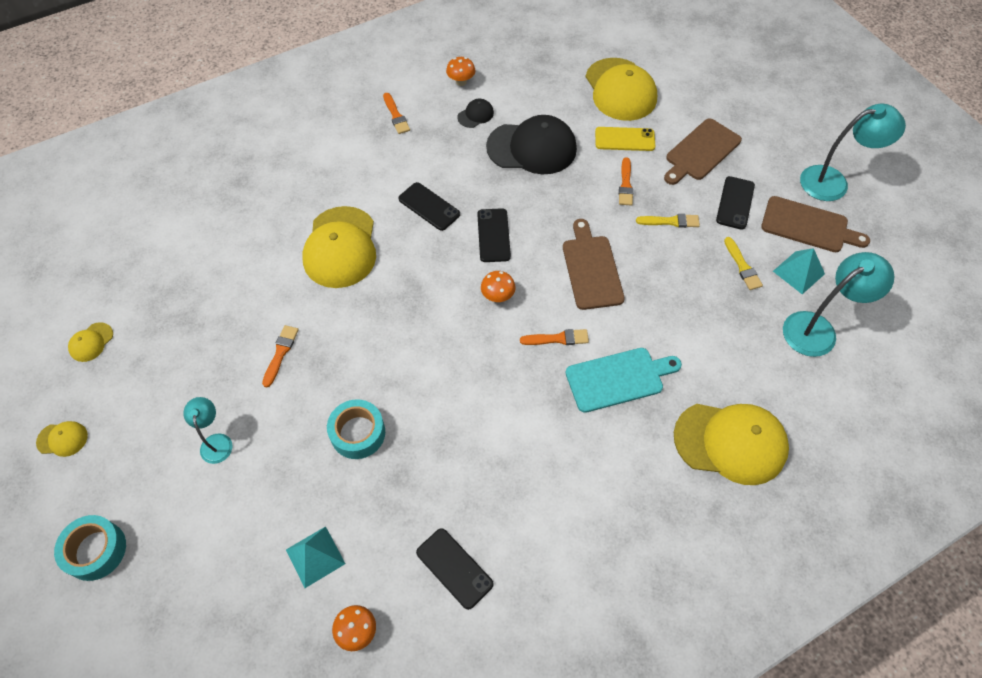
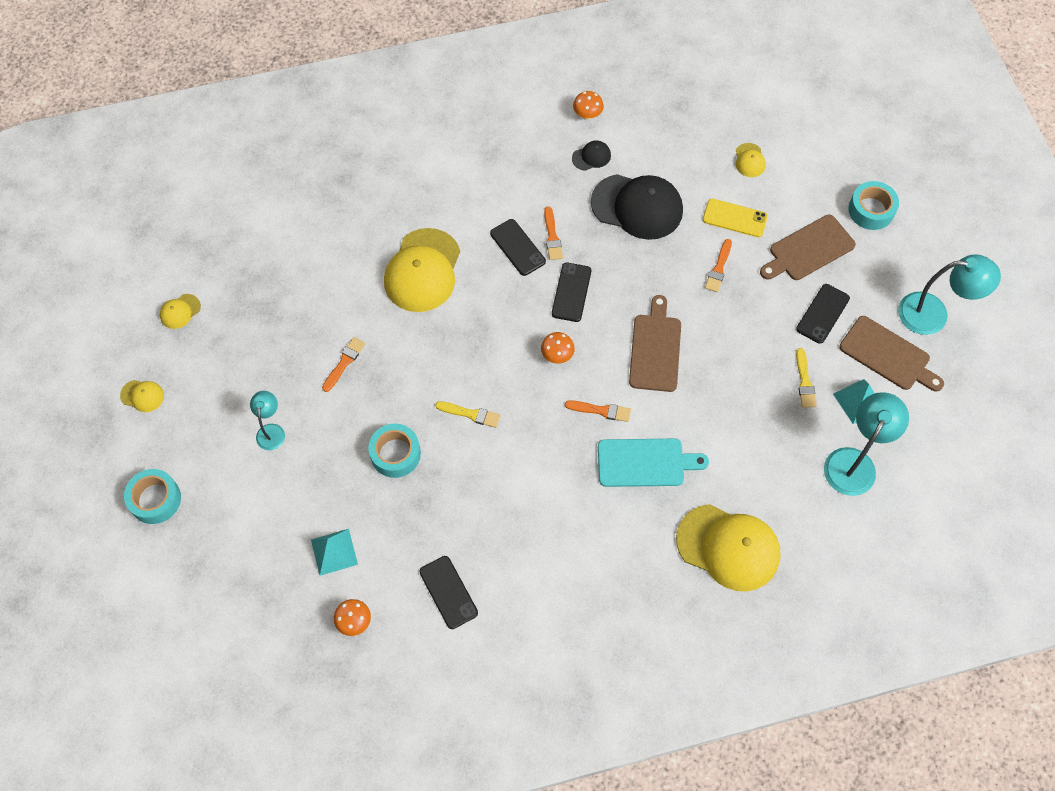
camera: 15 degrees right, 5 degrees up
(396, 115) = (511, 140): orange brush -> orange brush (552, 236)
(620, 90) = (749, 160): yellow cap -> yellow cap, size x0.44
(670, 221) = (750, 318): yellow brush -> yellow brush (470, 414)
(742, 108) = (871, 210): none -> turquoise tape
(818, 329) = (854, 462): turquoise lamp -> turquoise lamp turned 45 degrees counterclockwise

